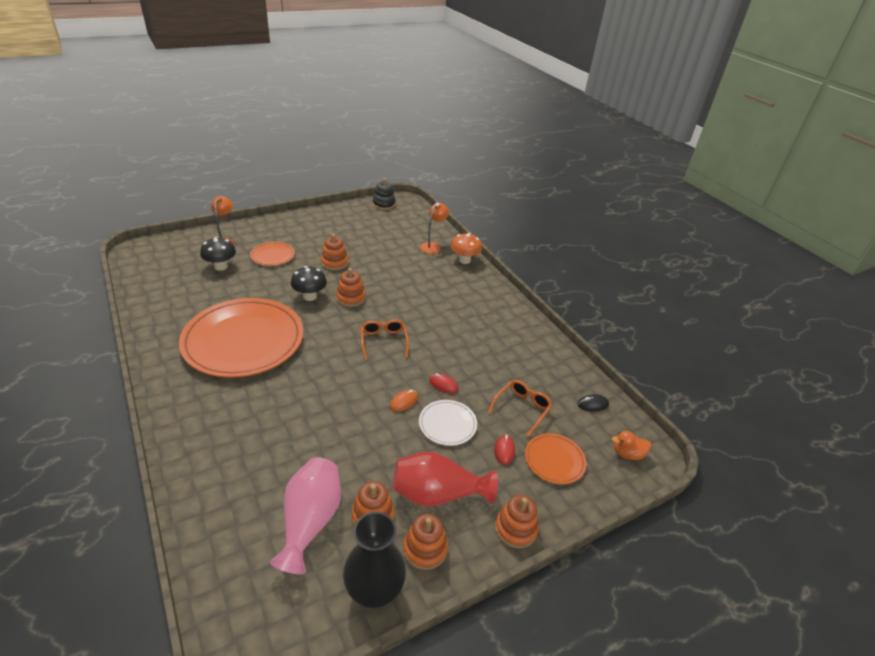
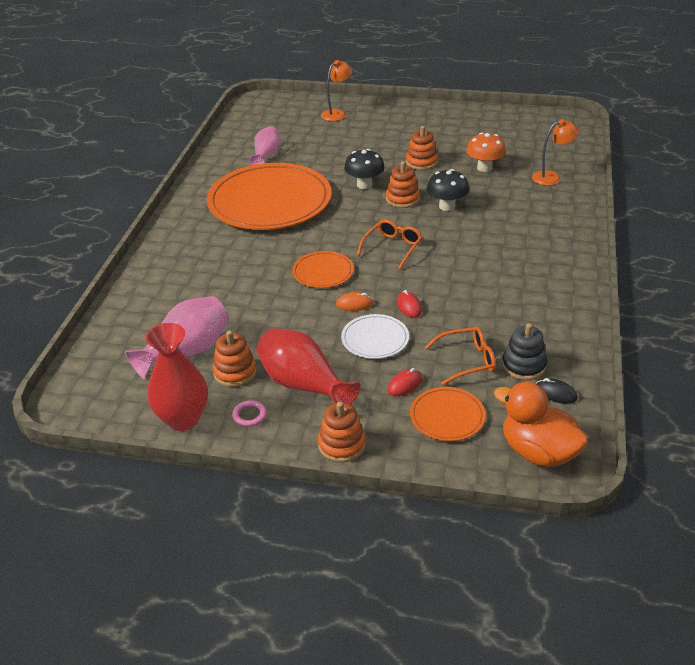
camera: 45 degrees right, 0 degrees up
(198, 299) = (266, 155): none -> pink vase
(221, 266) = (311, 134): black mushroom -> black mushroom (447, 206)
(272, 255) = (367, 138): orange plate -> orange plate (323, 272)
(374, 590) = (183, 419): black vase -> red vase
(384, 204) = (542, 119): black stacking toy -> black stacking toy (523, 365)
(425, 549) = (249, 415): orange stacking toy -> pink ring
(464, 260) = (574, 203): orange mushroom -> orange mushroom (484, 168)
(627, 454) = (538, 452): orange duck -> orange duck, size x1.88

